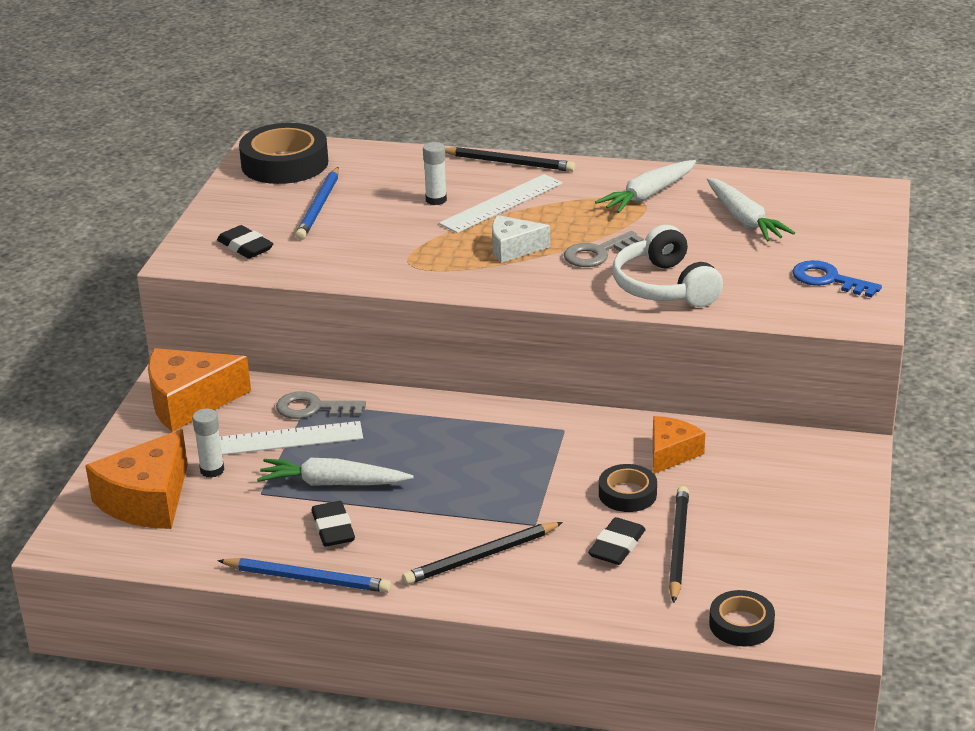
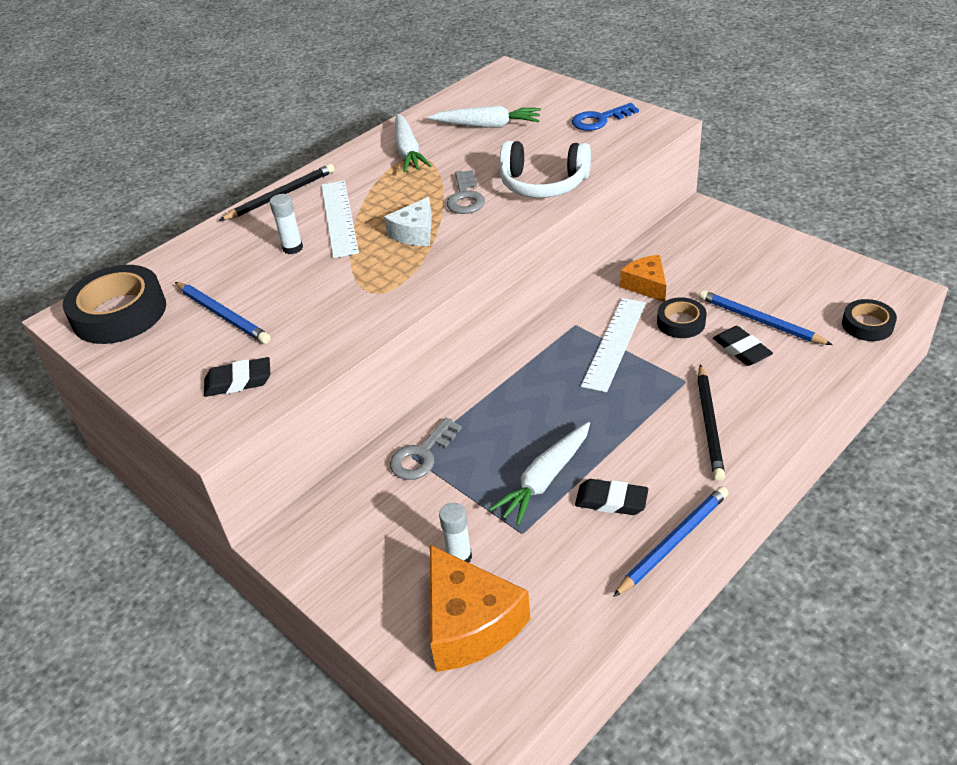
camera: 55 degrees left, 10 degrees up
(189, 402) = (333, 538): orange cheese -> none
(282, 439) = (451, 491): white ruler -> white ruler (614, 343)
(677, 546) = (760, 321): black pencil -> blue pencil

